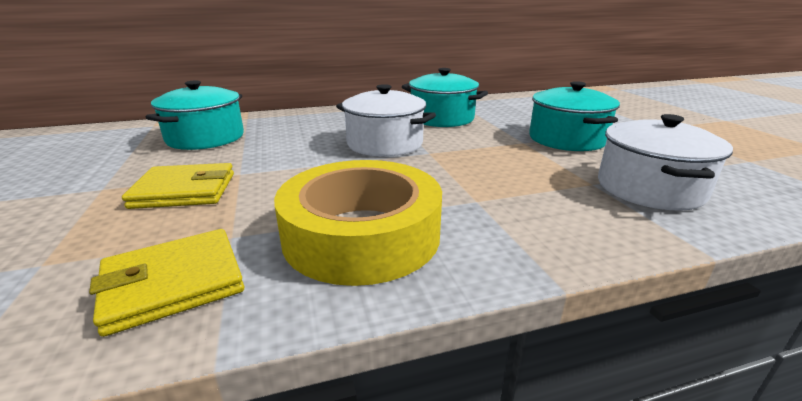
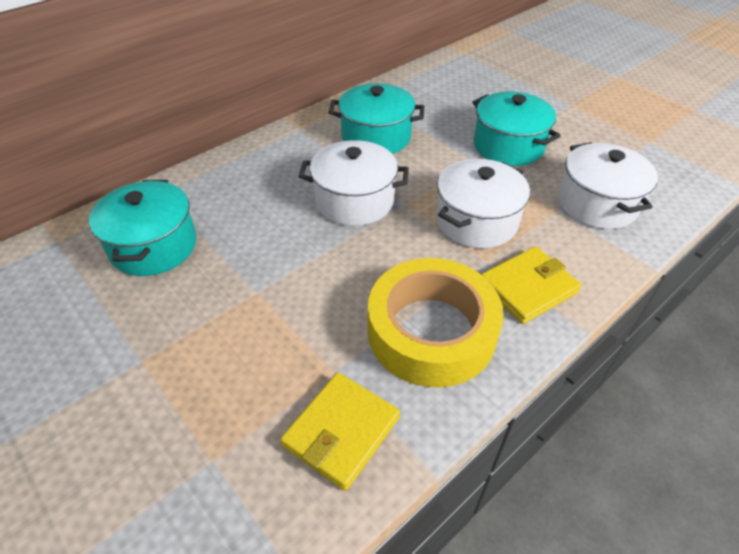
camera: 25 degrees left, 20 degrees up
(184, 190) = (230, 334): yellow wallet -> yellow wallet (528, 287)
(490, 174) = (476, 221): none -> white pot

